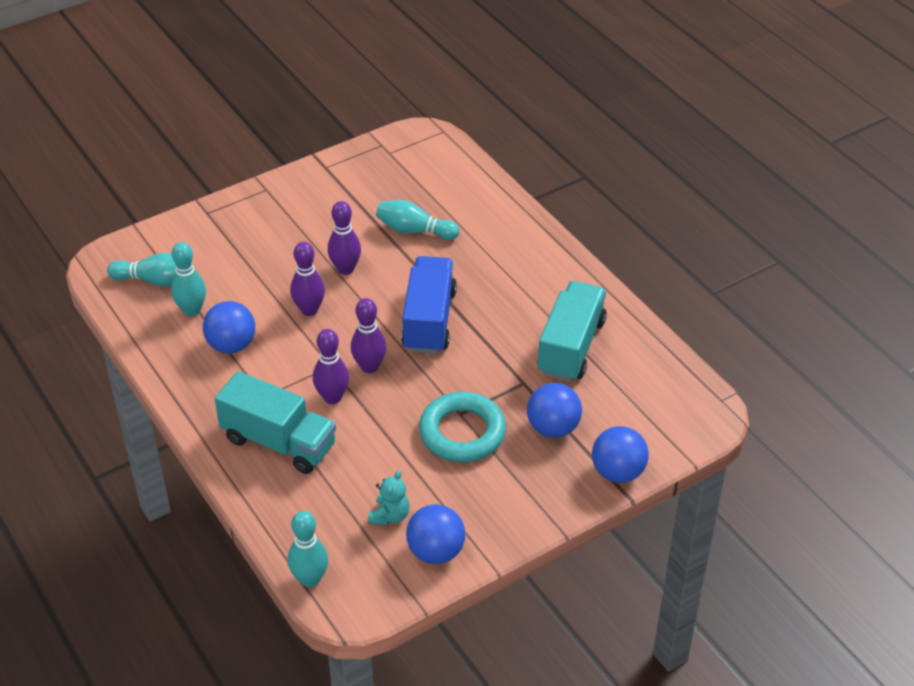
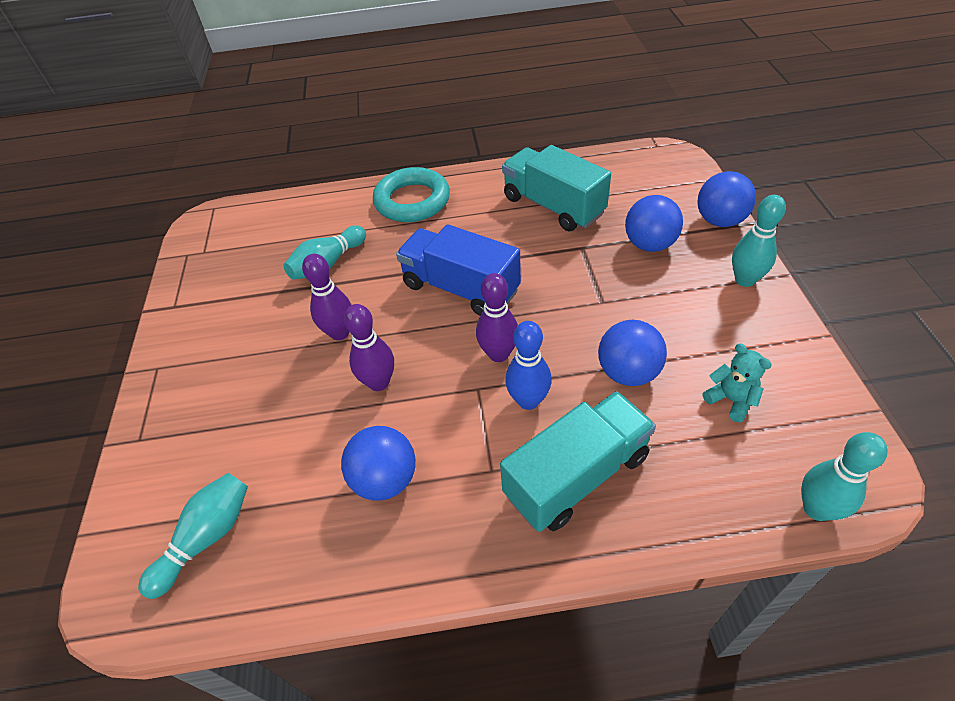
camera: 60 degrees left, 5 degrees up
(192, 310) = (294, 508): turquoise bowling pin -> turquoise bowling pin (745, 280)
(332, 397) = (528, 400): purple bowling pin -> blue bowling pin
(436, 551) = (793, 375): blue ball -> blue ball (628, 372)
(462, 432) = (629, 307): turquoise ring -> turquoise ring (412, 201)

